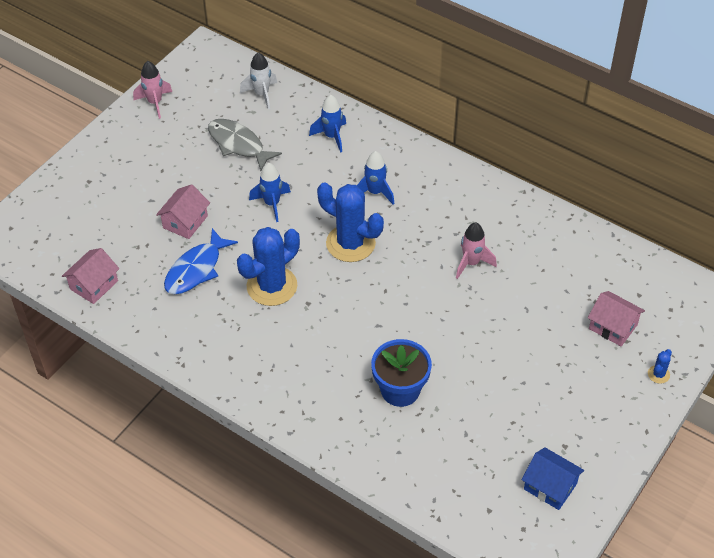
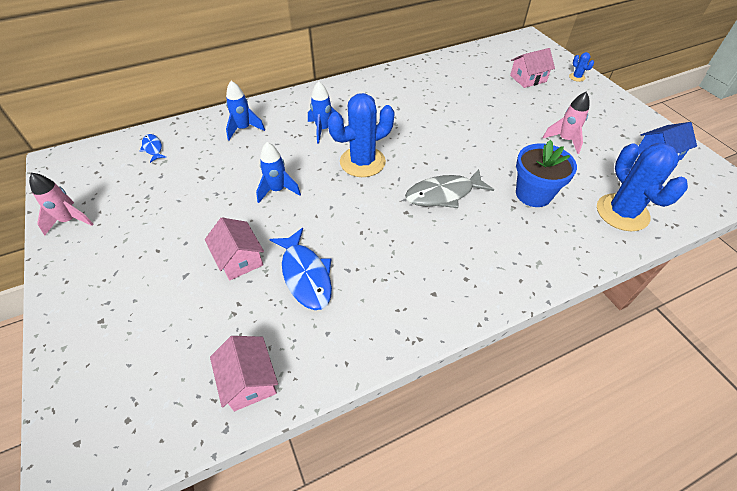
camera: 60 degrees left, 0 degrees up
(238, 144) = (189, 184): grey fish -> grey fish (443, 194)
(261, 94) = (153, 148): white rocket -> blue fish
(272, 286) = (369, 228): blue cactus -> blue cactus (622, 212)
(471, 263) = (431, 112): pink rocket -> pink rocket (564, 140)

